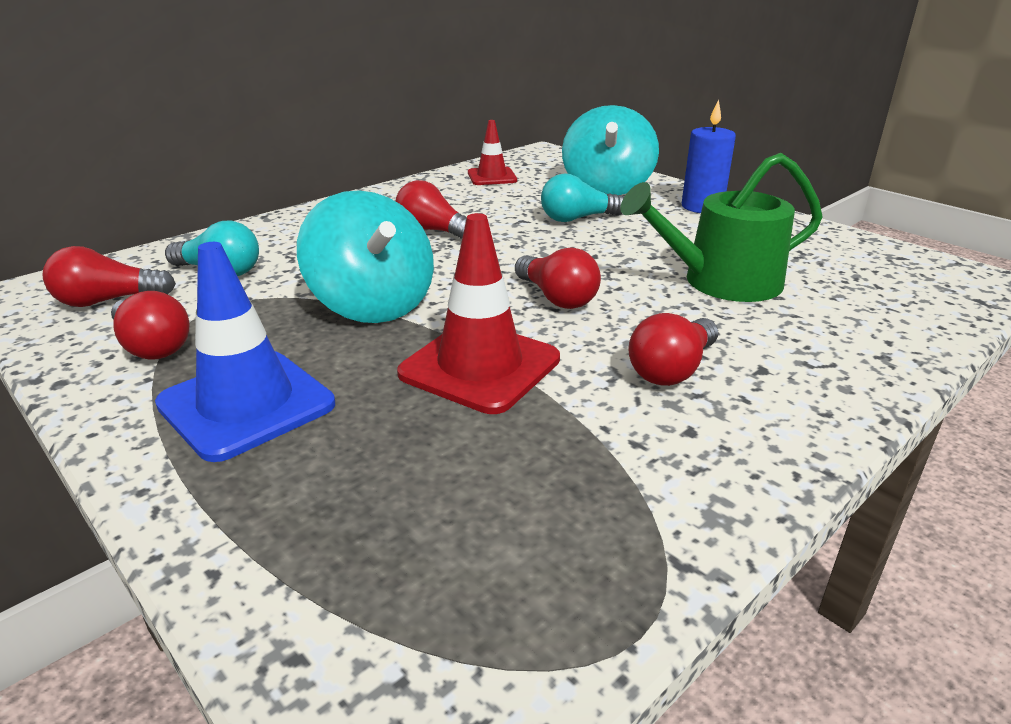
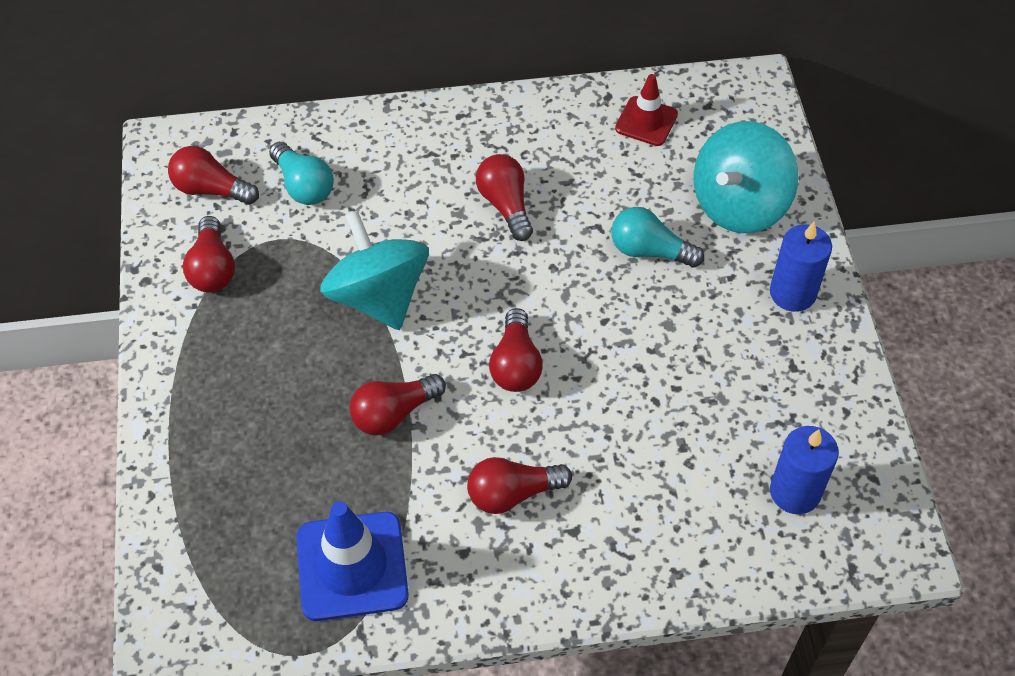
camera: 35 degrees right, 25 degrees up
(246, 404) = (234, 368): blue traffic cone -> blue traffic cone (352, 566)
(372, 305) = (378, 297): turquoise spinning top -> turquoise spinning top turned 150 degrees clockwise
(480, 366) = (393, 413): red traffic cone -> red light bulb
(721, 282) = (666, 419): green watering can -> none
(871, 281) = (795, 492): none -> blue candle

